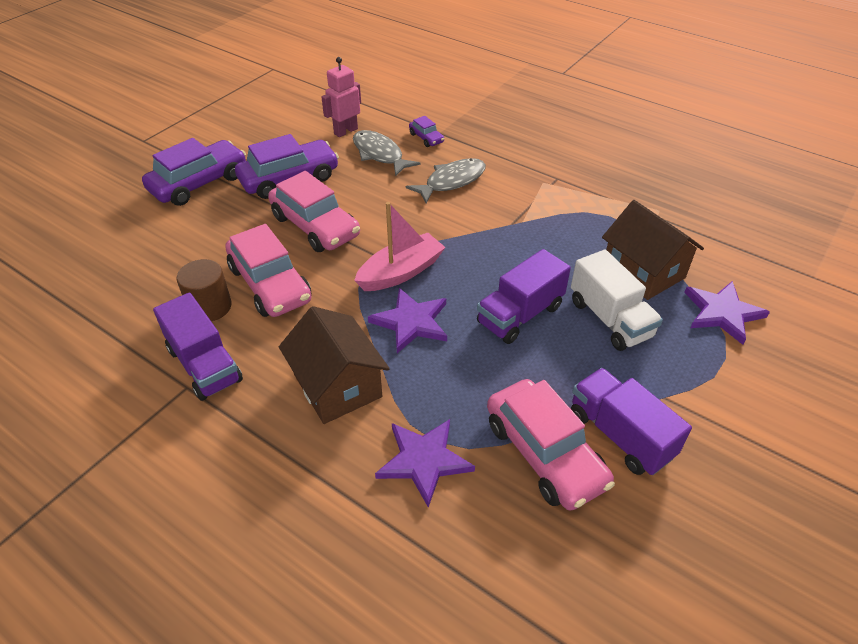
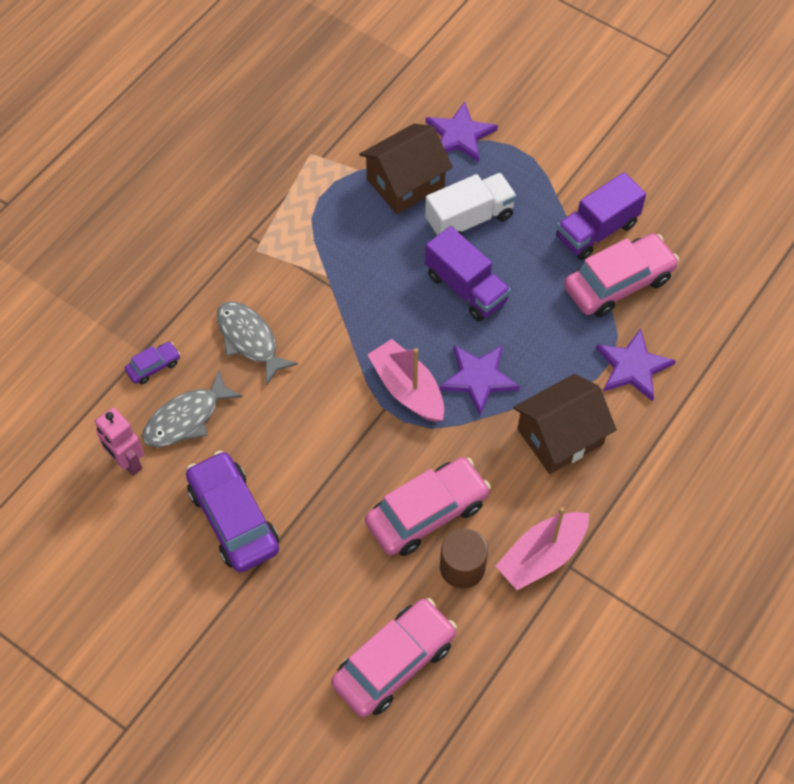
camera: 90 degrees left, 15 degrees up
(199, 183) = (236, 627): purple car -> none
(204, 365) = (542, 556): purple truck -> pink boat
(315, 226) = (329, 478): pink car -> pink car (394, 662)

